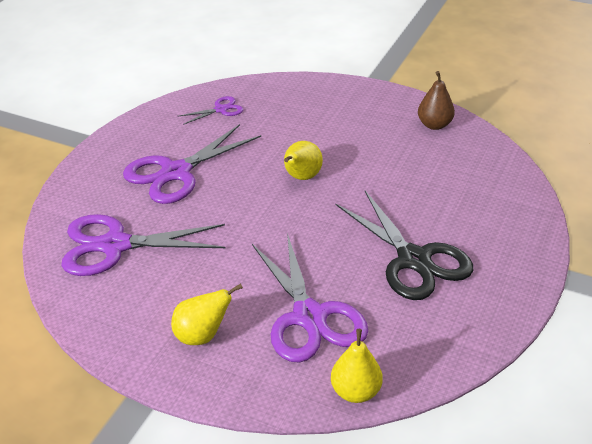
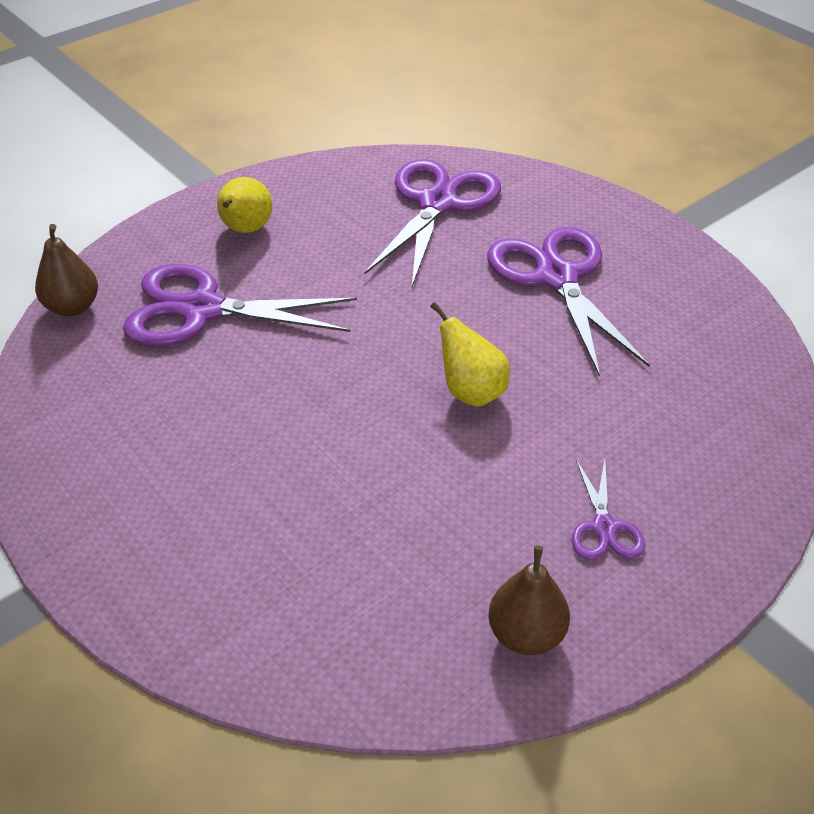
camera: 115 degrees right, 5 degrees up
(220, 109) = (710, 361): purple scissors -> purple scissors (604, 527)
(355, 392) = (72, 307): yellow pear -> brown pear
(414, 259) = (211, 438): black scissors -> none

